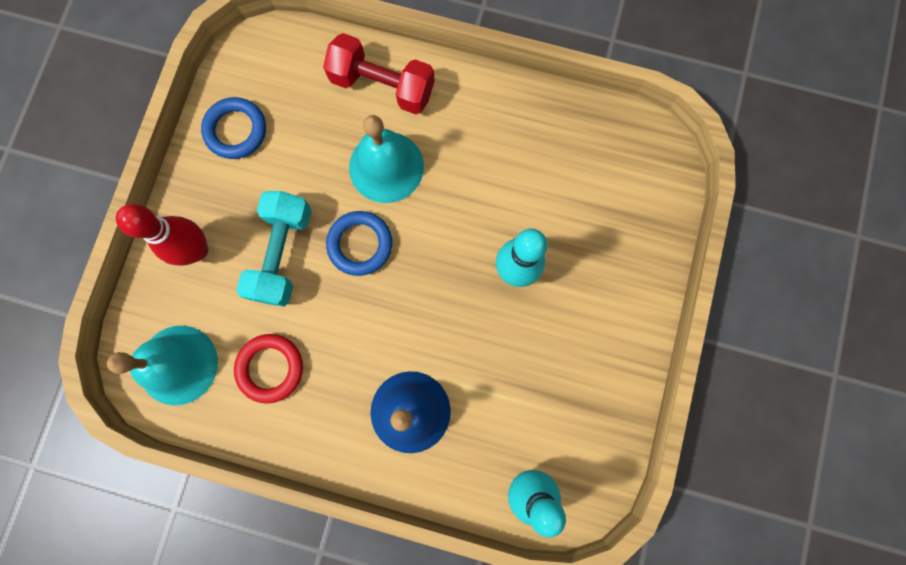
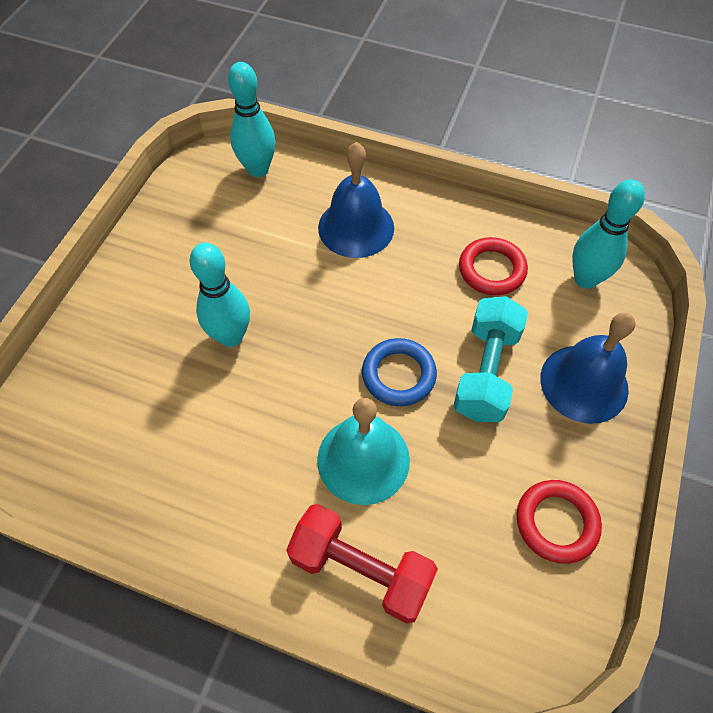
camera: 175 degrees left, 20 degrees down
(178, 365) = (585, 279): turquoise bell -> turquoise bowling pin
(197, 250) = (584, 383): red bowling pin -> blue bell
(236, 130) = (556, 522): blue ring -> red ring

